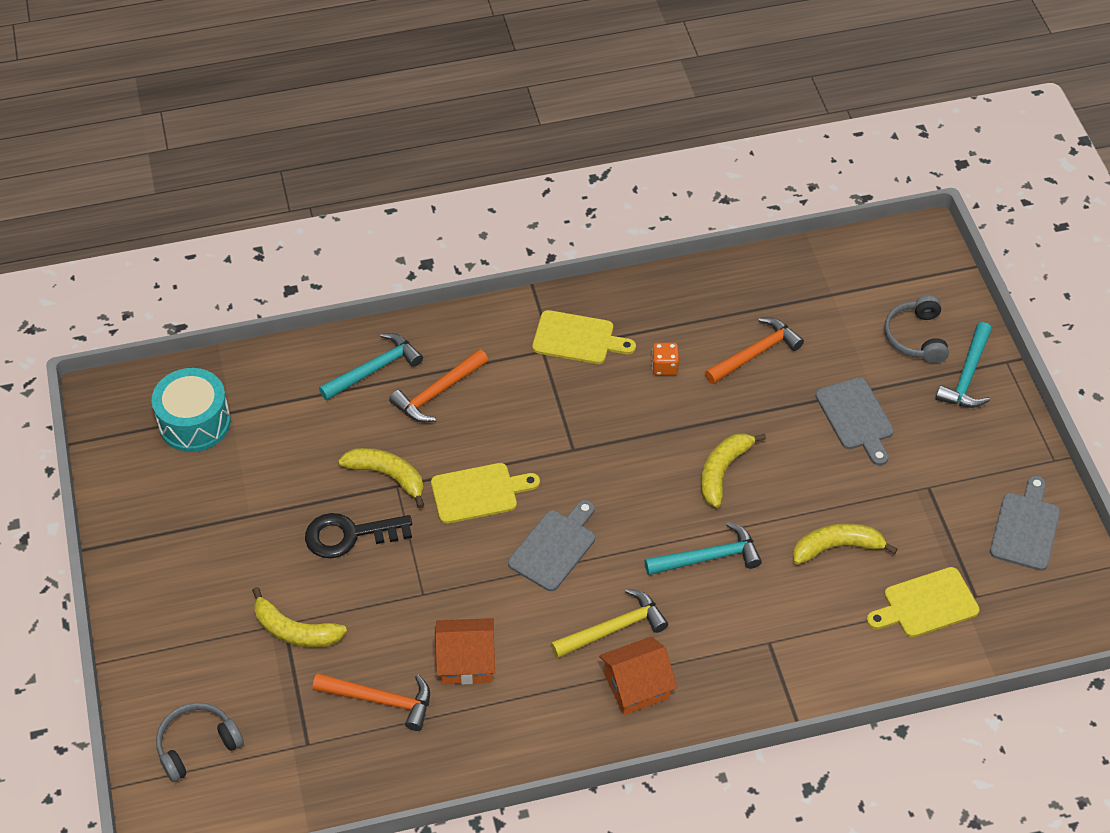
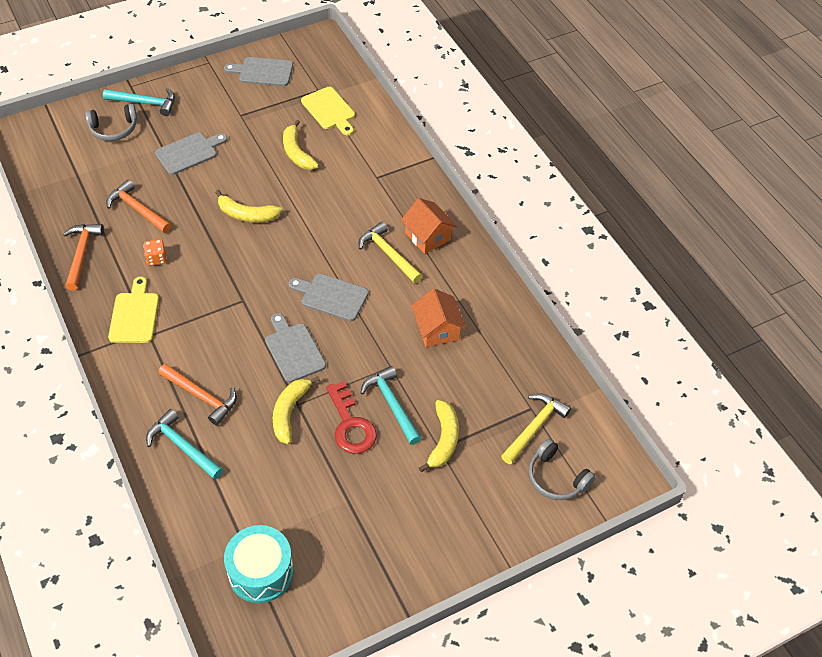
camera: 105 degrees left, 0 degrees up
(277, 740) = (534, 427): none -> yellow hammer
(349, 535) = (350, 425): black key -> red key
(381, 700) = (483, 372): orange hammer -> orange hammer (81, 254)
(479, 493) = (293, 350): yellow cutting board -> grey cutting board
(708, 557) = (320, 213): turquoise hammer -> turquoise hammer (391, 404)

